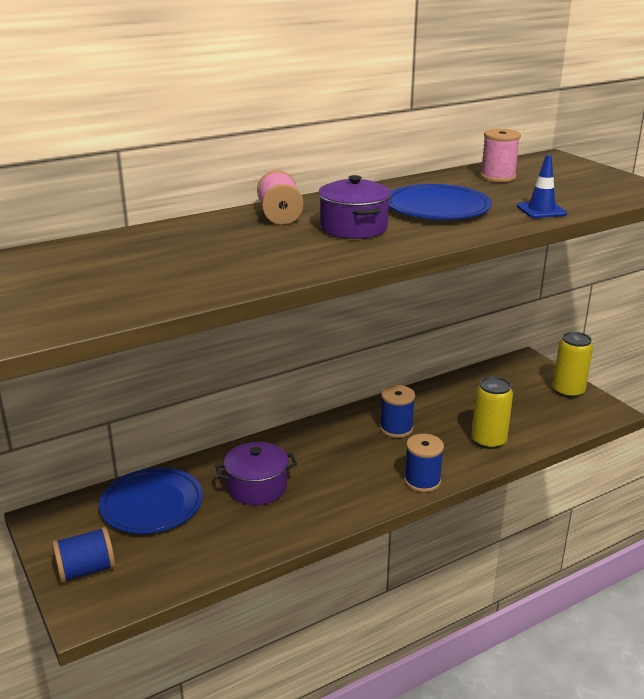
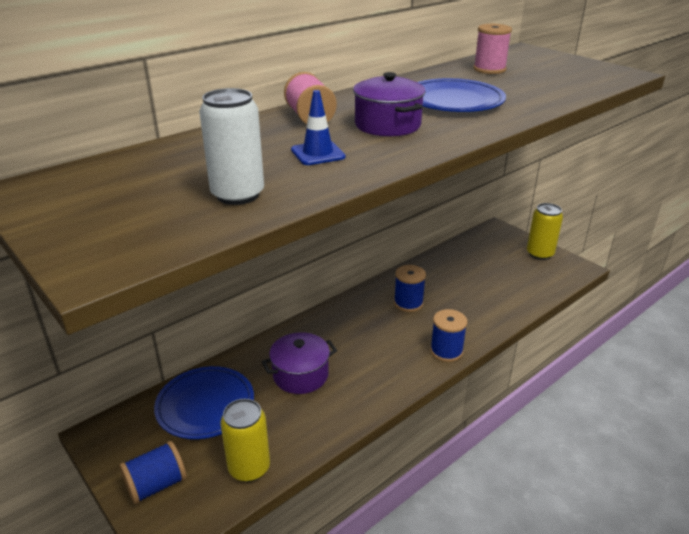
camera: 10 degrees left, 5 degrees up
(177, 281) = (237, 195): none -> white can
(488, 441) = (490, 306): yellow can -> yellow can (249, 468)
(541, 210) = (547, 97): blue traffic cone -> blue traffic cone (318, 153)

